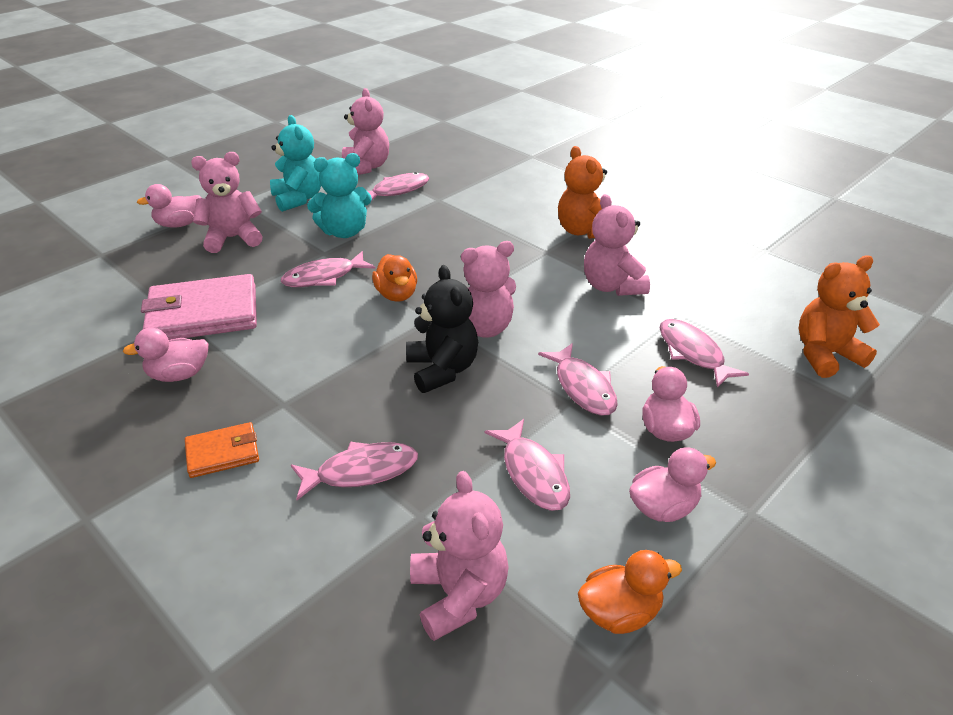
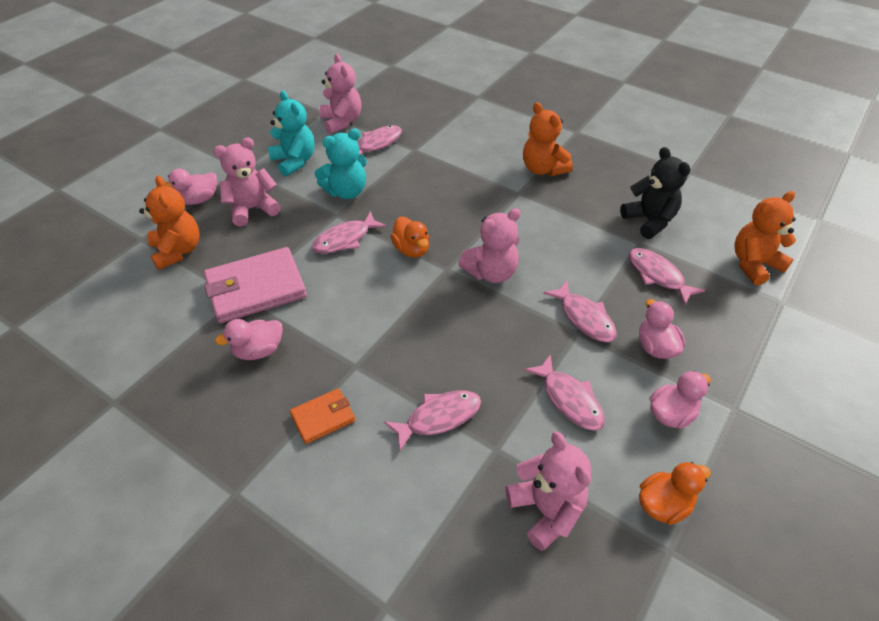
camera: 10 degrees left, 10 degrees up
(134, 269) = (178, 251): none -> orange teddy bear
(442, 370) = (471, 316): black teddy bear -> black teddy bear (649, 221)
(612, 286) = (580, 220): pink teddy bear -> none

